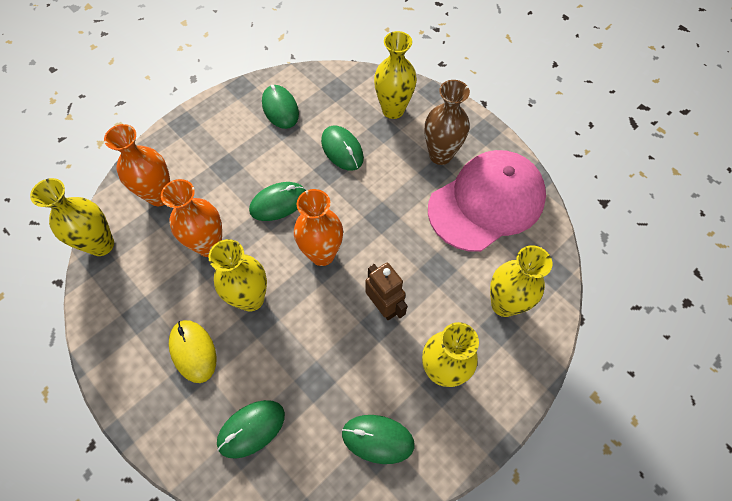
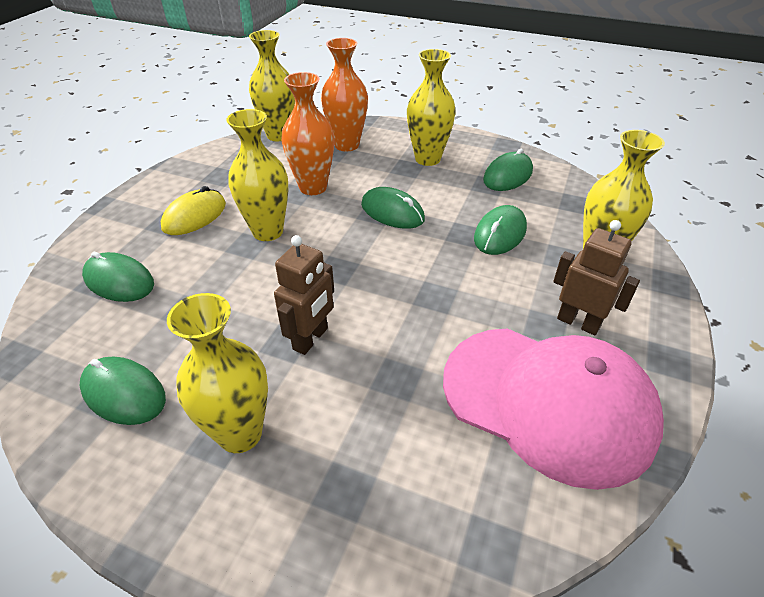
camera: 65 degrees right, 20 degrees down
(322, 254) = (350, 263): orange vase -> none
(377, 439) = (124, 393): green mouse -> green mouse turned 45 degrees counterclockwise
(440, 155) = (578, 322): brown vase -> brown robot
(504, 304) = (385, 483): yellow vase -> yellow vase (427, 159)

